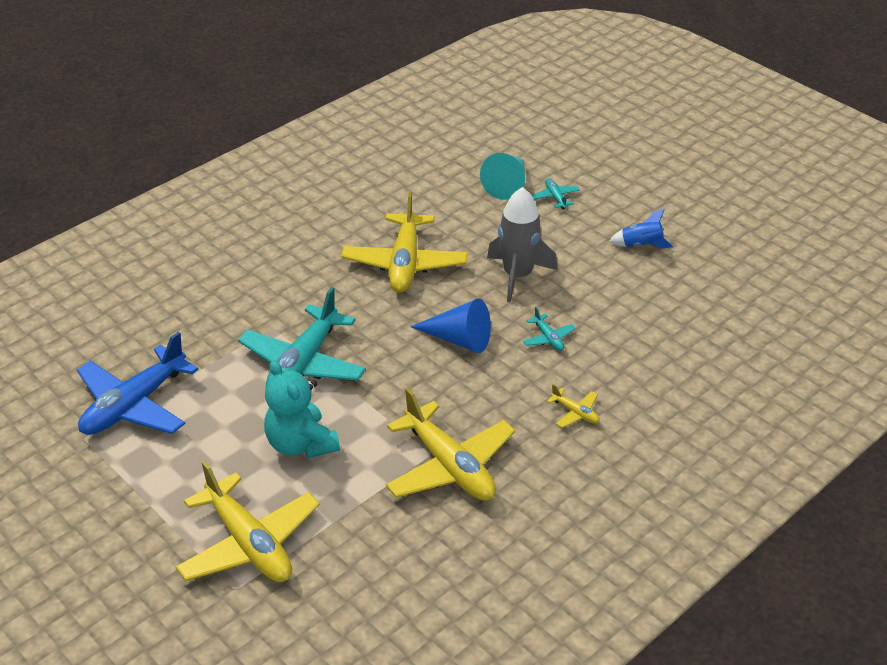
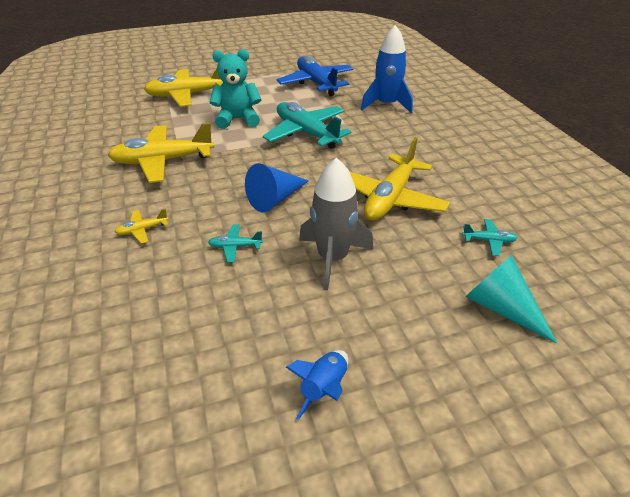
camera: 115 degrees right, 0 degrees up
(181, 314) = (386, 105): none -> blue rocket
(405, 263) = (390, 198): yellow plane -> yellow plane turned 90 degrees counterclockwise
(555, 197) = (460, 342): turquoise plane -> turquoise plane (488, 241)

